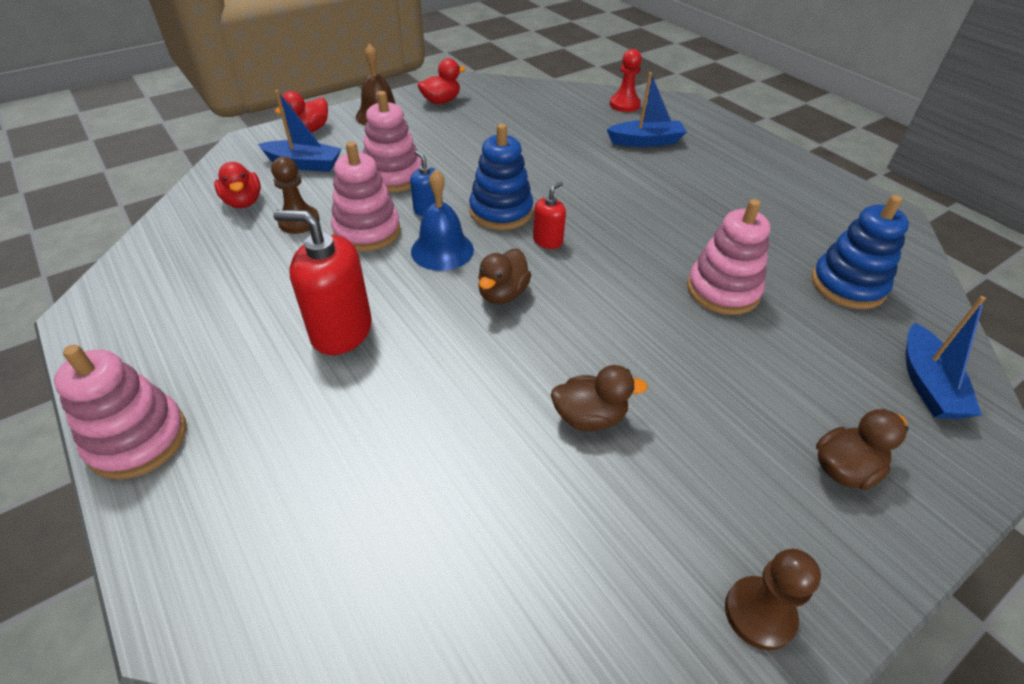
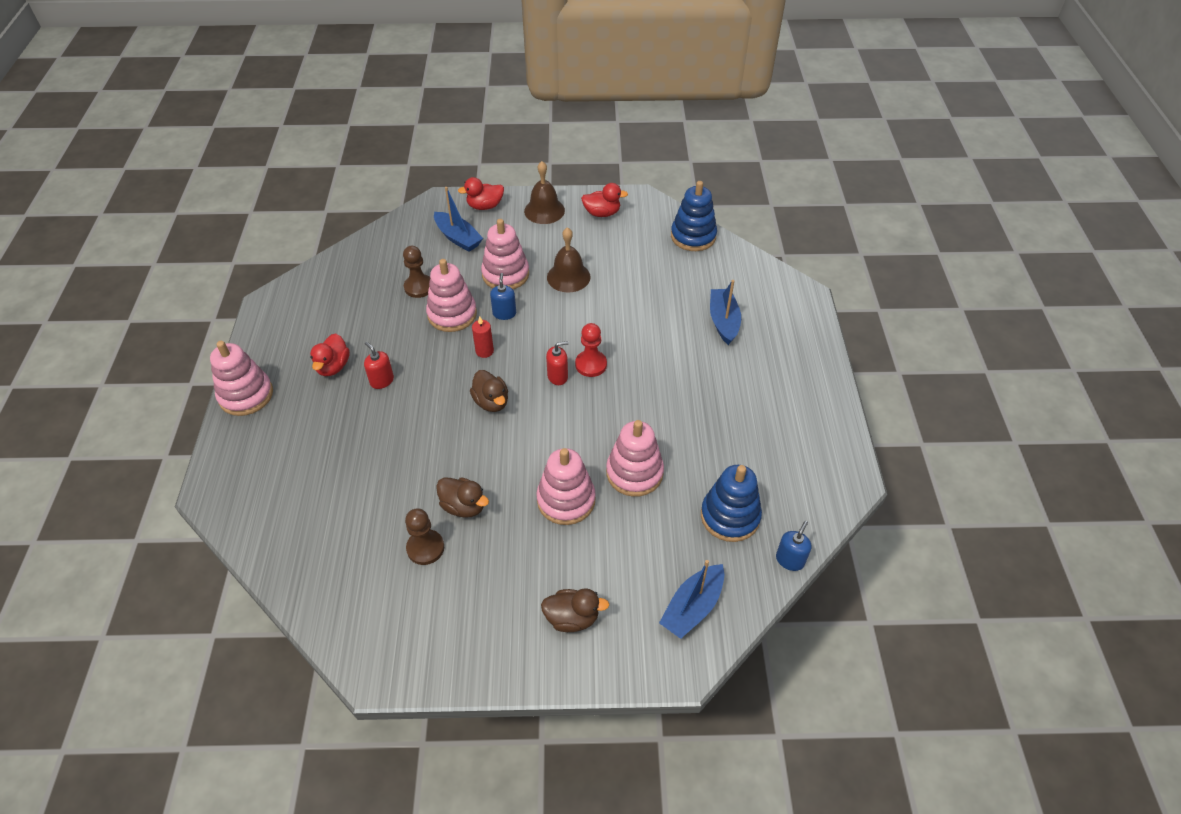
camera: 35 degrees right, 5 degrees up
(243, 202) = (399, 256): red duck -> red duck (333, 366)
(341, 331) = (382, 380): red soap dispenser -> red soap dispenser, size x0.52
(442, 250) = (484, 351): blue bell -> red candle
(463, 157) = (568, 277): none -> brown bell
(501, 211) = (549, 338): blue stacking toy -> blue stacking toy (693, 236)
(502, 294) = (491, 402): brown duck -> brown duck turned 90 degrees counterclockwise
(624, 105) = (748, 276): red pawn -> red pawn (591, 364)
(645, 141) = (723, 321): blue boat -> blue boat turned 120 degrees counterclockwise
(690, 349) = (566, 500): none -> pink stacking toy
(759, 613) = (443, 649): brown pawn -> brown pawn (425, 548)
(938, 295) = (790, 560): none -> blue soap dispenser

